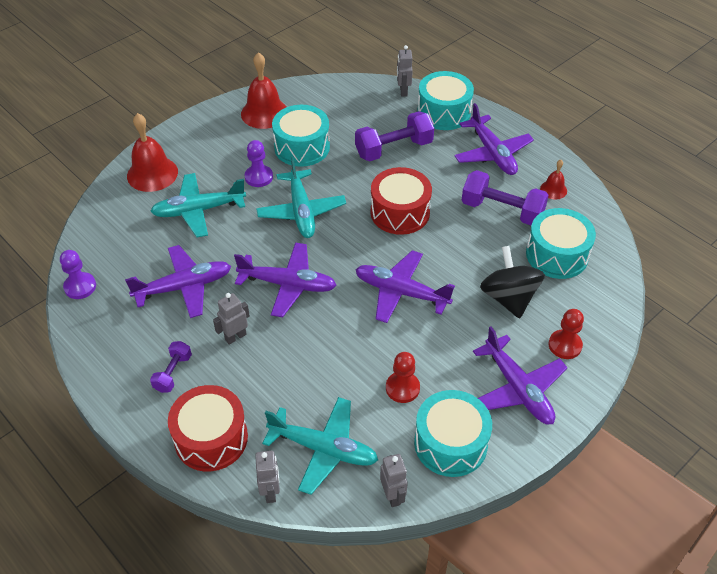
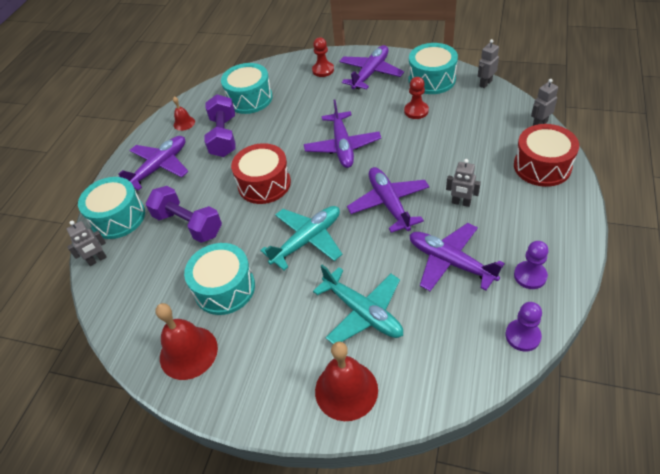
camera: 115 degrees left, 0 degrees up
(173, 373) = (524, 215): purple dumbbell -> none
(259, 177) = (287, 295): purple pawn -> purple pawn (530, 276)
(324, 449) = (490, 119): turquoise plane -> none
(509, 298) = (305, 102): black spinning top -> none

